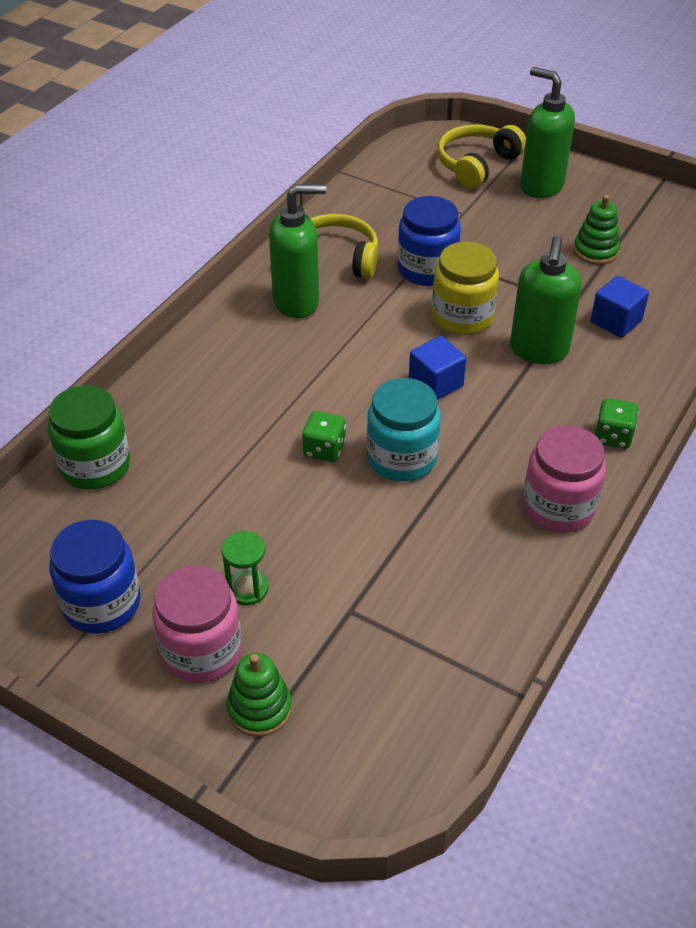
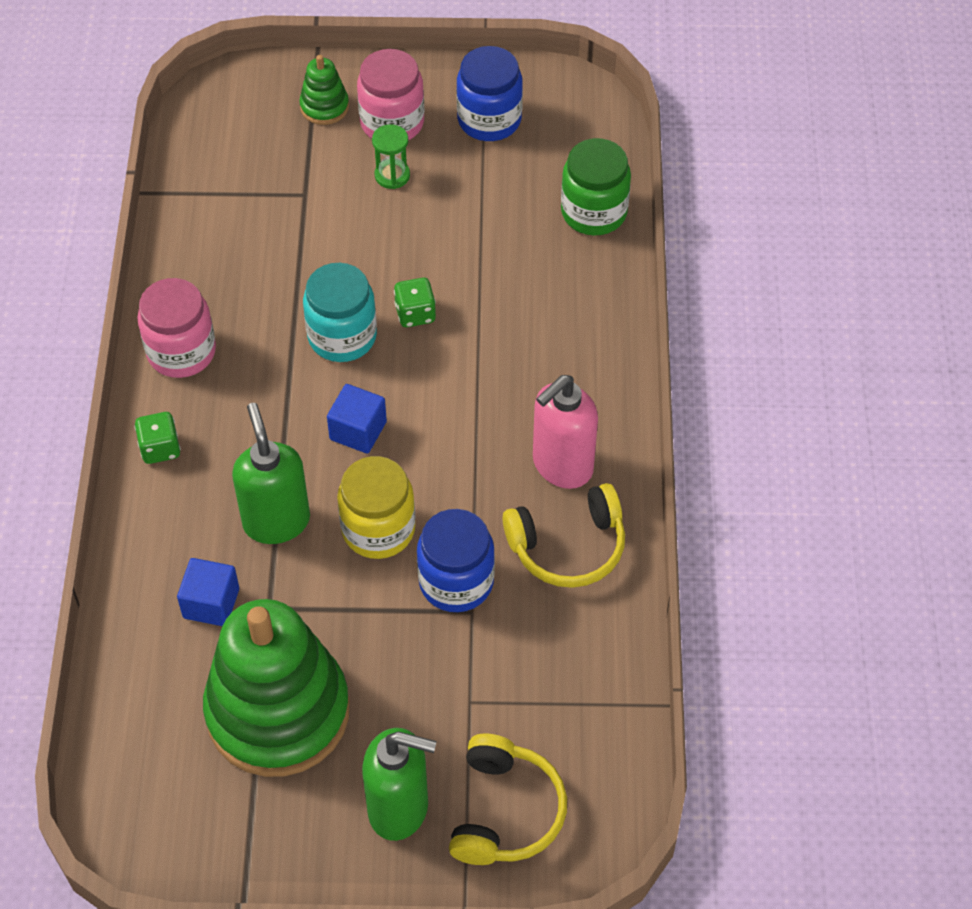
camera: 150 degrees right, 10 degrees up
(297, 302) = (562, 466): green soap dispenser -> pink soap dispenser
(595, 251) = (278, 711): green stacking toy -> green stacking toy, size x2.40

